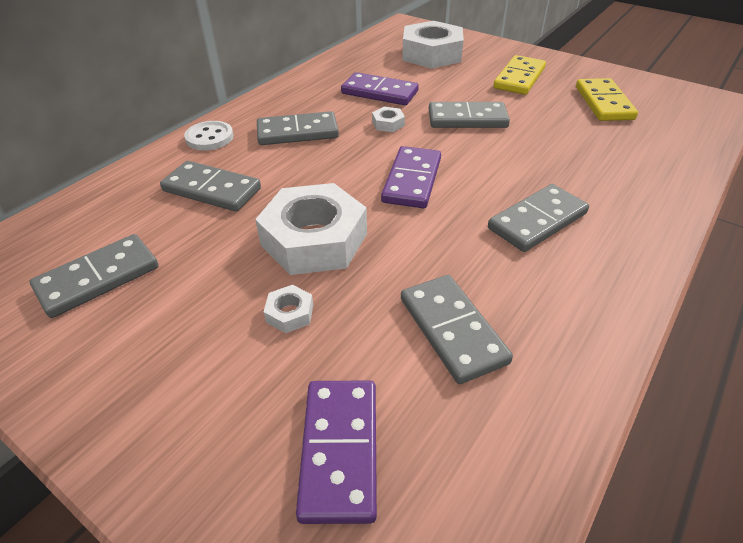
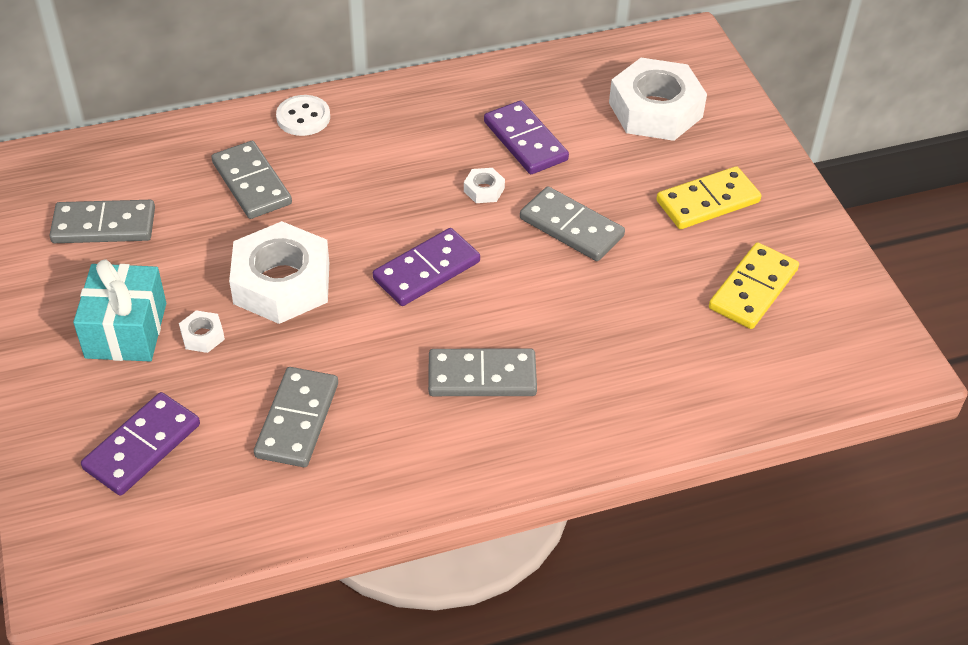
camera: 35 degrees right, 5 degrees up
(207, 351) = (126, 330): none -> turquoise gift
(297, 132) = (387, 153): grey domino -> none

